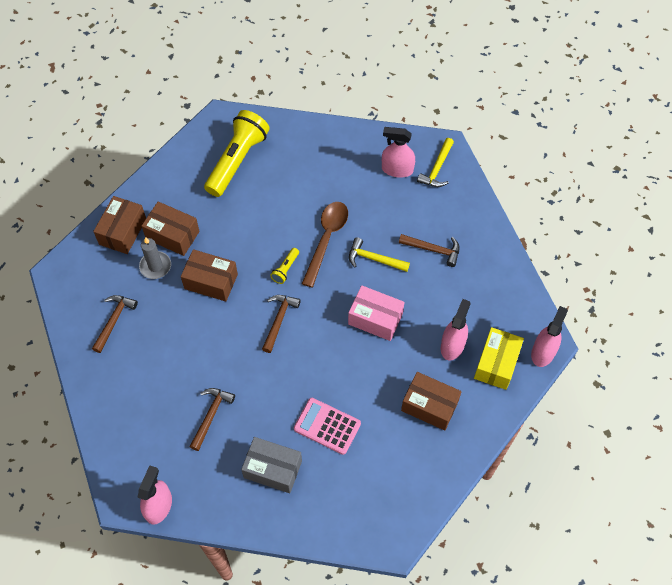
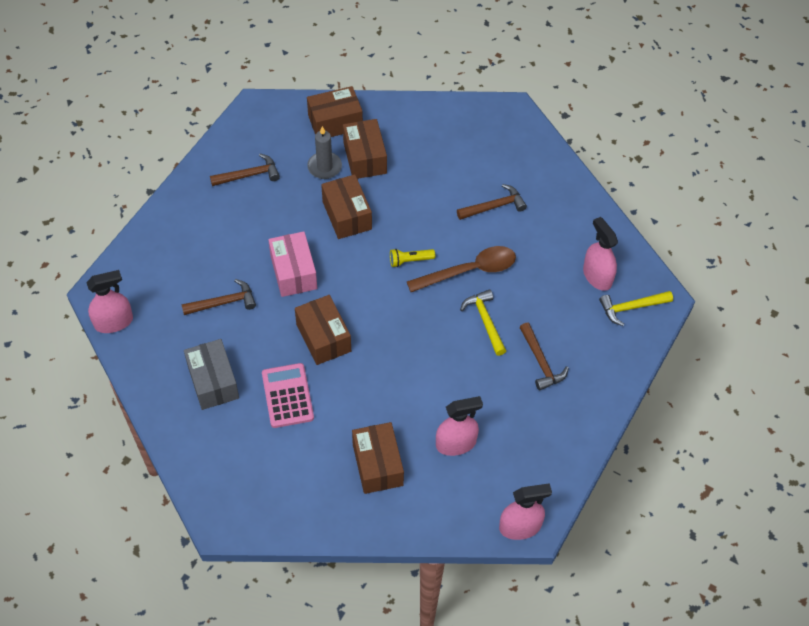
camera: 50 degrees right, 5 degrees down
(237, 160) = (482, 151): yellow flashlight -> none
(279, 320) = (356, 290): brown hammer -> brown hammer (494, 206)
(299, 369) = (323, 337): none -> brown box
(375, 319) = (425, 363): pink box -> pink box (293, 272)
(496, 364) = (470, 493): yellow box -> none

